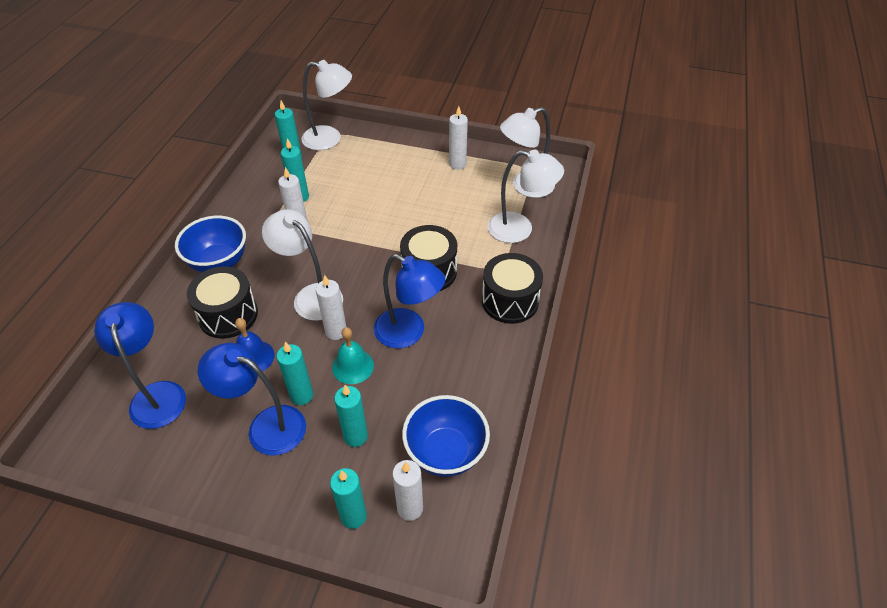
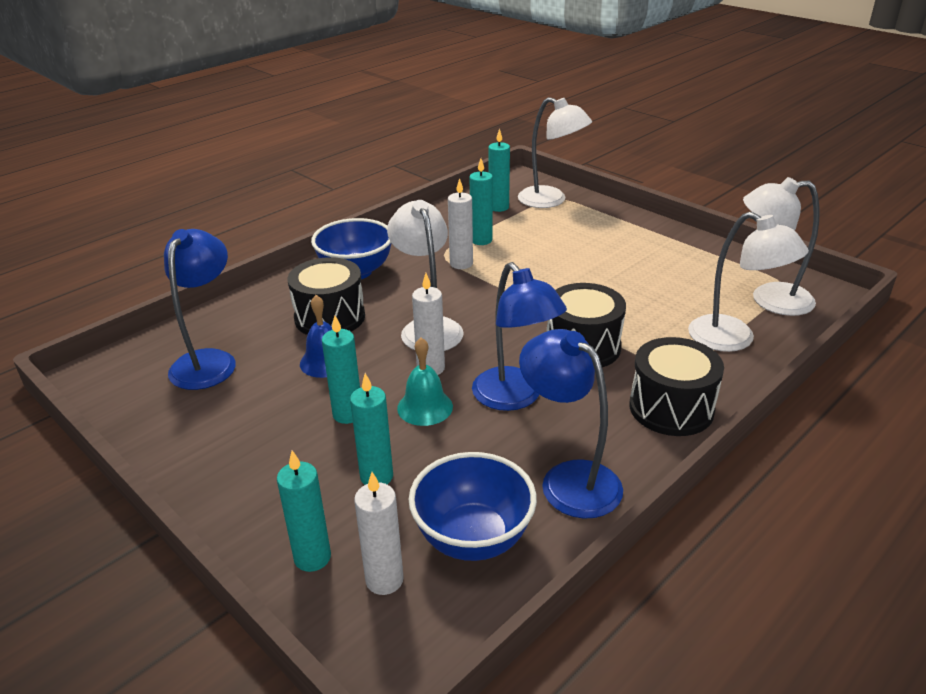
camera: 30 degrees right, 15 degrees down
(266, 426) = (289, 428): blue lamp -> blue lamp (569, 479)
(457, 164) = (690, 256): white candle -> none

